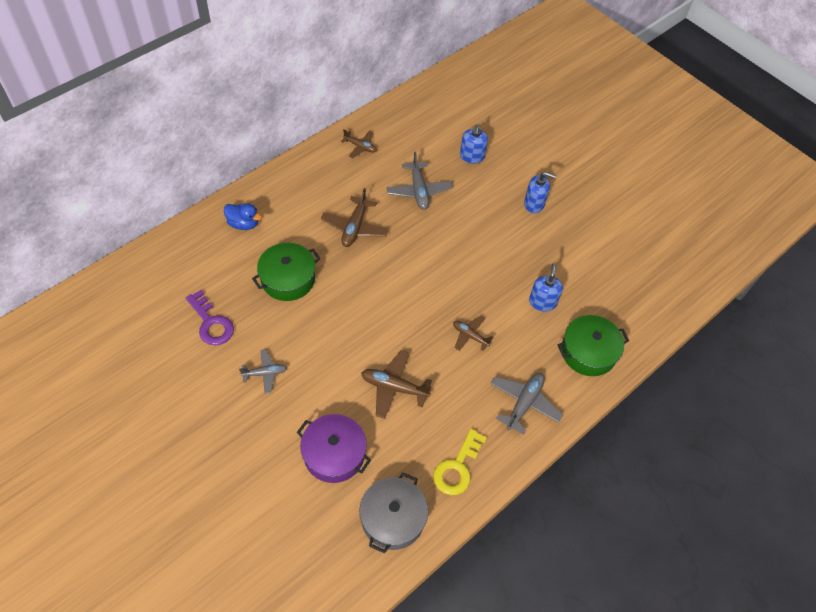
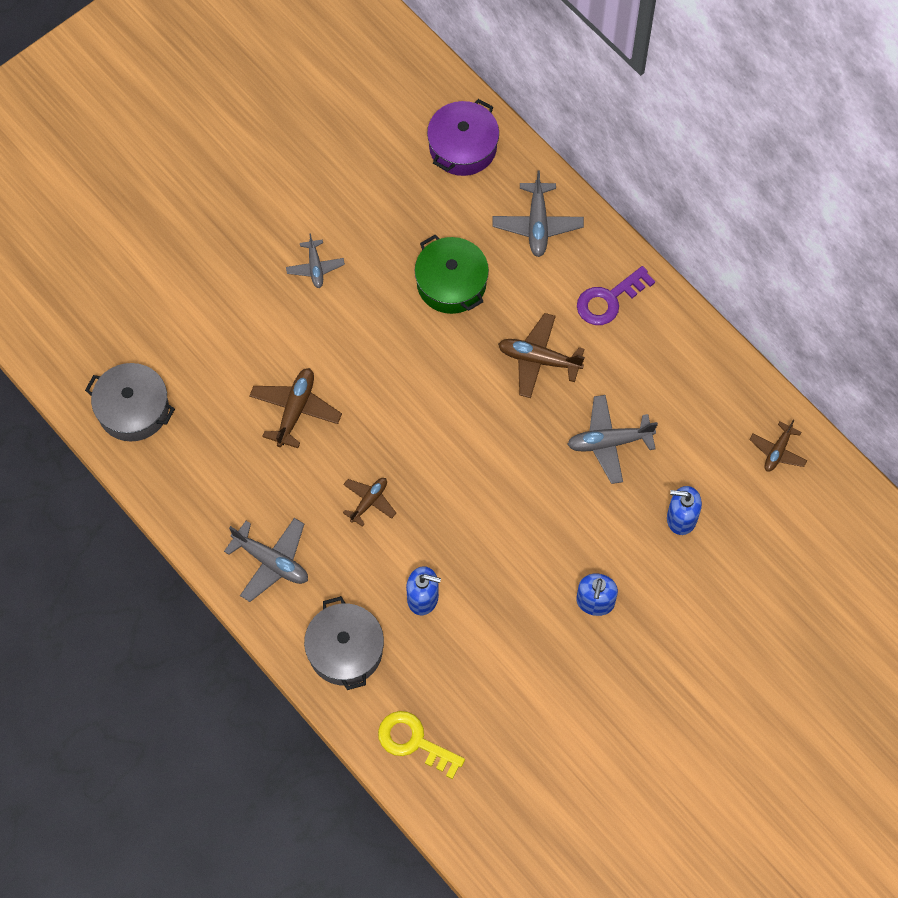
camera: 95 degrees right, 10 degrees up
(211, 323) = (384, 204): purple key -> purple key (609, 300)
(243, 224) = (537, 224): blue duck -> grey plane
(334, 454) = (211, 346): purple pot -> purple pot (463, 147)
(360, 147) = (687, 363): brown plane -> brown plane (777, 451)
(457, 467) = (190, 479): yellow key -> yellow key (414, 742)
(588, 352) = (345, 650): green pot -> grey pot

